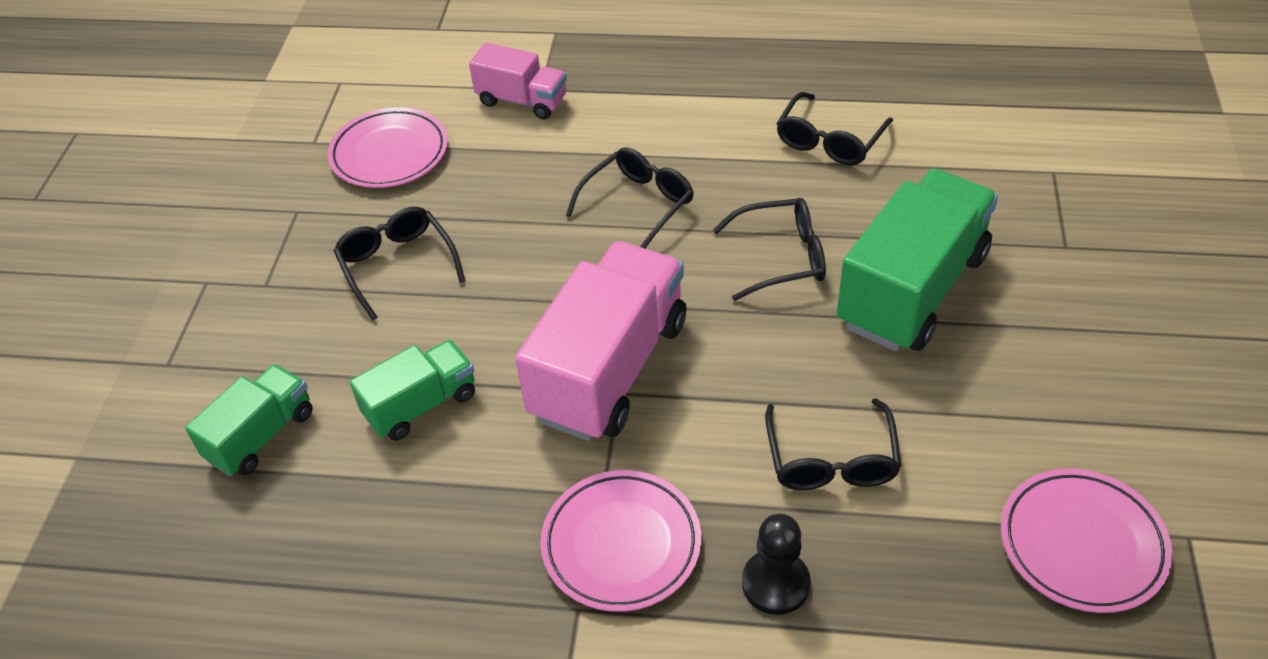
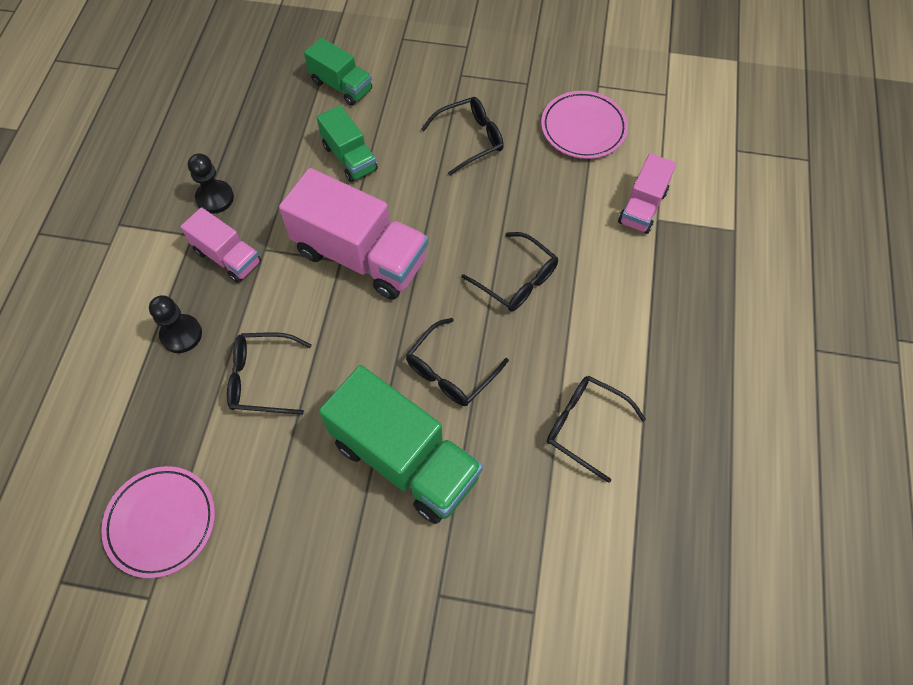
camera: 90 degrees right, 15 degrees up
(498, 588) = (215, 198): none -> black pawn
(621, 544) = (227, 257): pink plate -> pink truck
(781, 257) = (450, 371): black glasses -> black glasses turned 45 degrees clockwise

